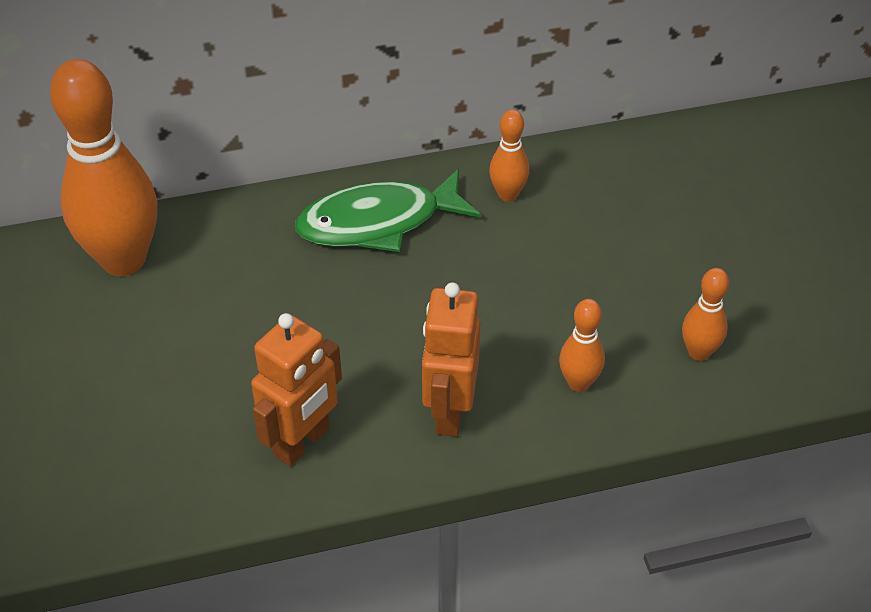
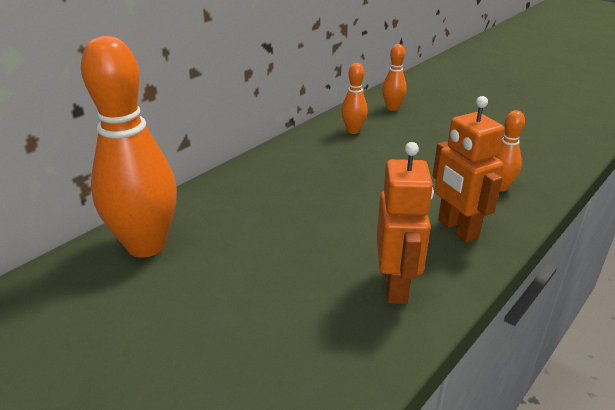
camera: 35 degrees left, 15 degrees down
(378, 222) = (298, 165): green fish -> none
(698, 352) = (530, 153): orange bowling pin -> orange bowling pin (392, 108)

